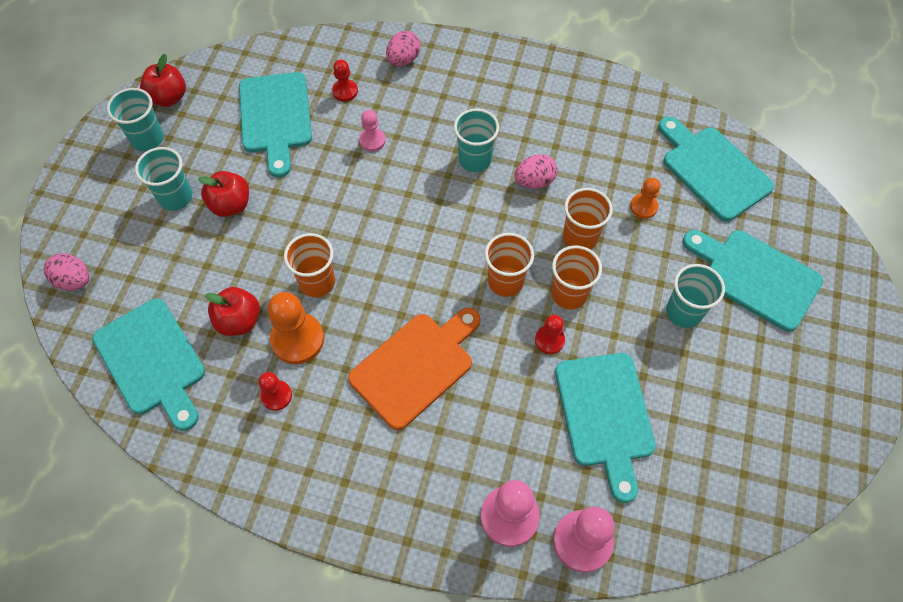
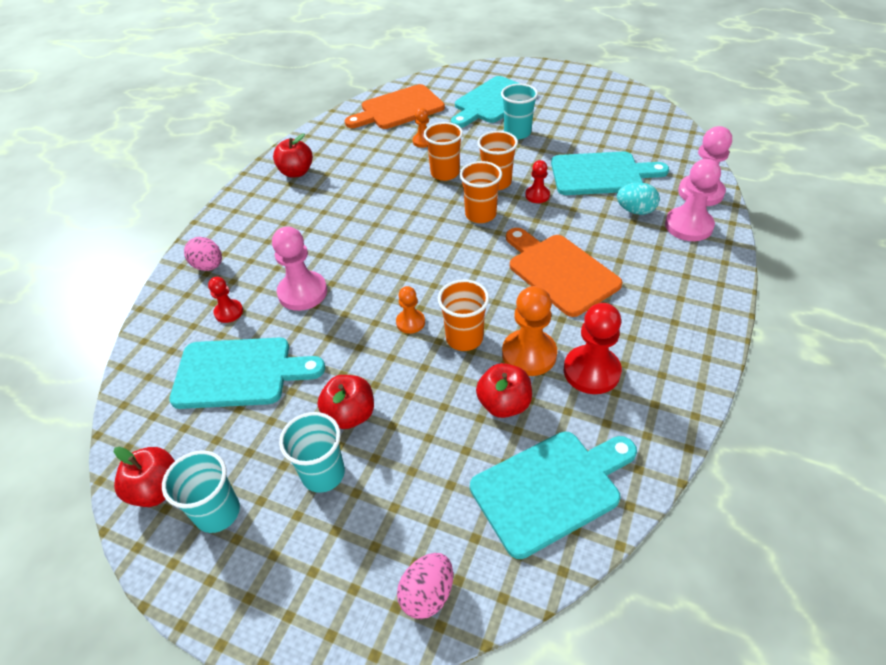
camera: 80 degrees left, 15 degrees down
(276, 396) = (591, 371): red pawn -> red pawn, size x1.78
(336, 234) = (410, 322): none -> orange pawn
(372, 140) = (302, 292): pink pawn -> pink pawn, size x1.78
(475, 159) = (349, 225): turquoise cup -> none
(532, 454) = (635, 211): none -> turquoise egg
(534, 181) = (384, 192): pink egg -> none
(559, 93) = (296, 172): none -> red apple
(712, 170) = (399, 109): turquoise cutting board -> orange cutting board

